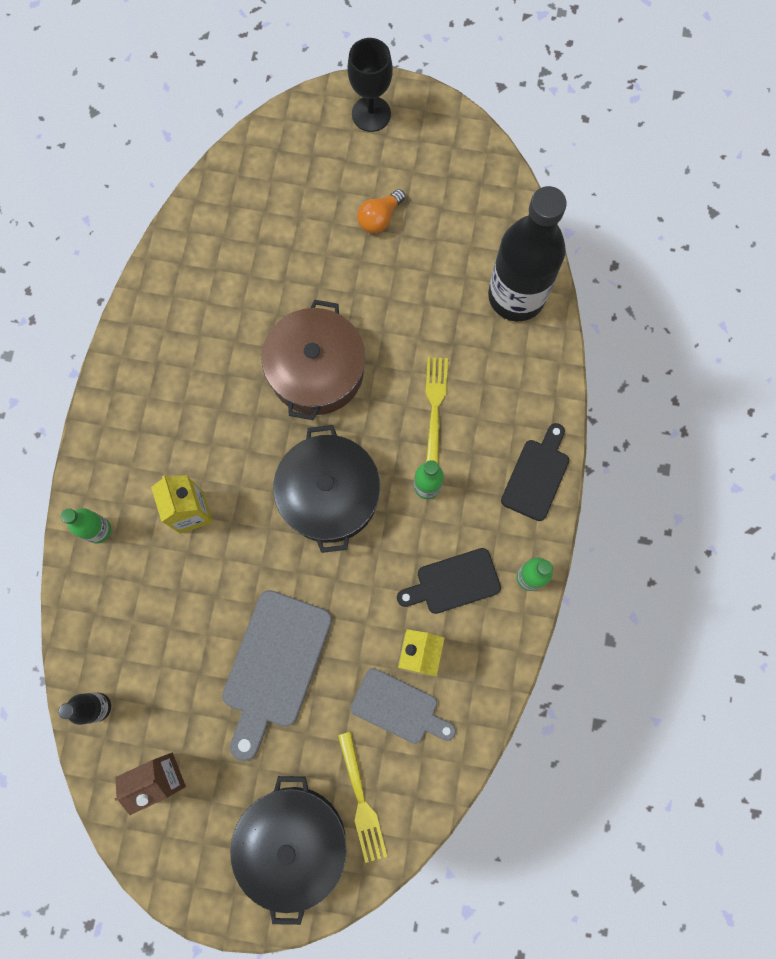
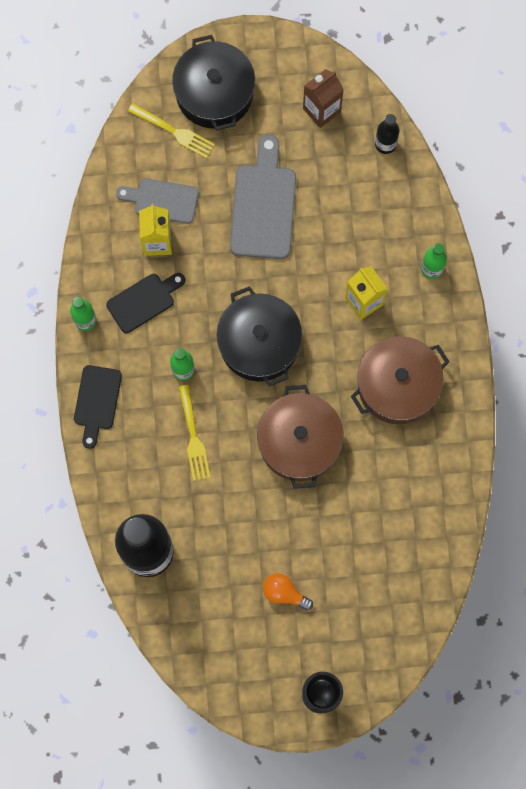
camera: 165 degrees right, 0 degrees up
(185, 404) = (397, 385): none -> brown pot
(361, 800) = (173, 131): yellow fork -> yellow fork turned 150 degrees clockwise
(379, 218) = (284, 593): orange light bulb -> orange light bulb turned 90 degrees counterclockwise

